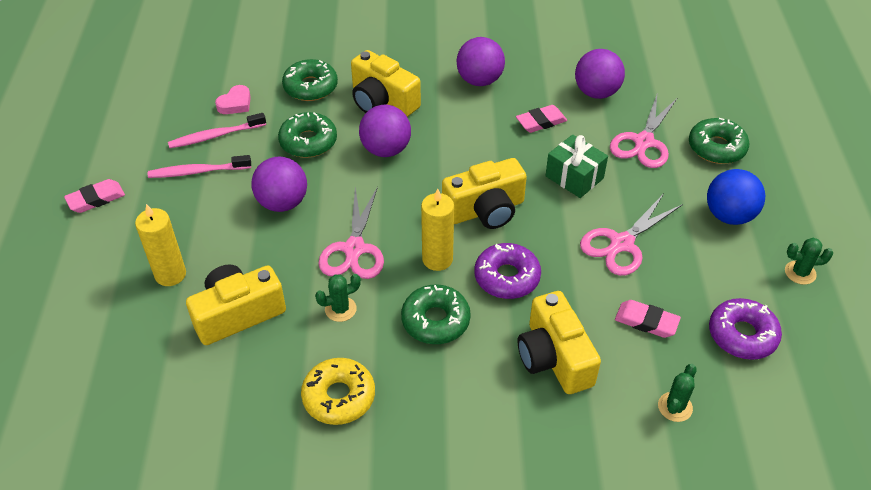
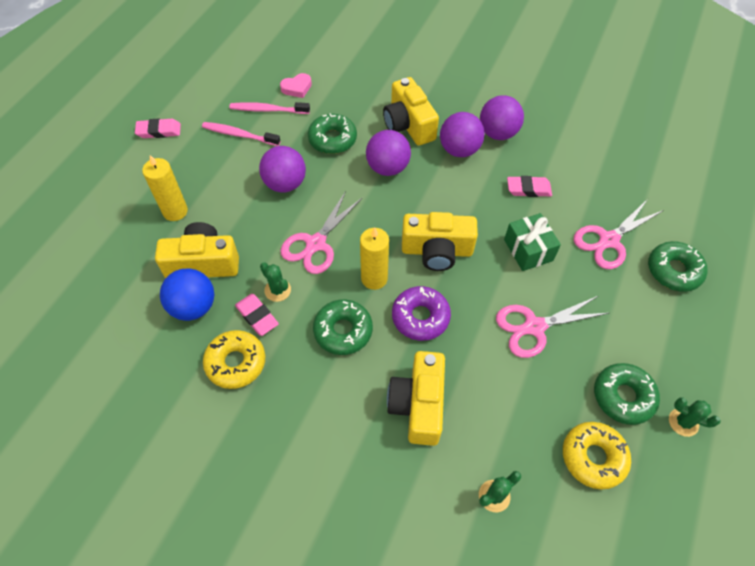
camera: 25 degrees right, 10 degrees up
(310, 87) = (360, 93): green donut -> green donut (623, 396)
(340, 309) = (277, 290): green cactus -> green cactus turned 45 degrees clockwise
(596, 92) = (592, 179): purple ball -> purple ball (459, 150)
(646, 321) = (514, 407): pink eraser -> pink eraser (257, 316)
(729, 215) = (647, 340): blue ball -> blue ball (193, 307)
(742, 335) = (593, 457): purple donut -> yellow donut

